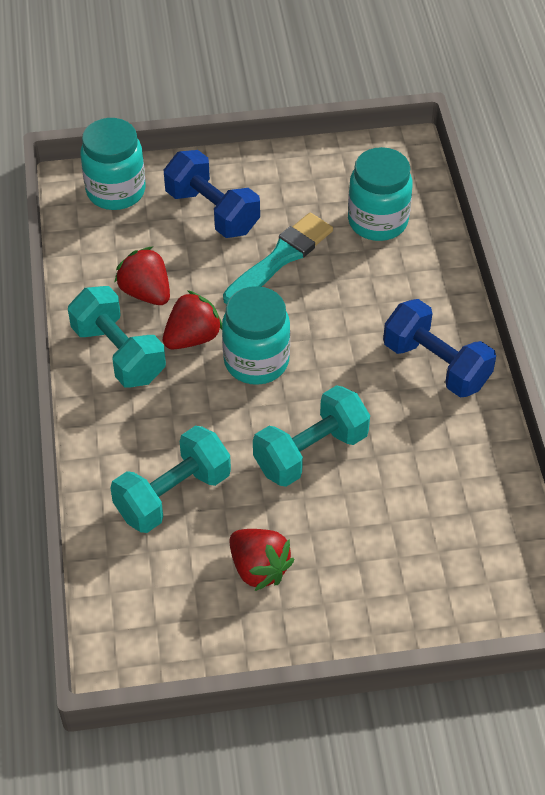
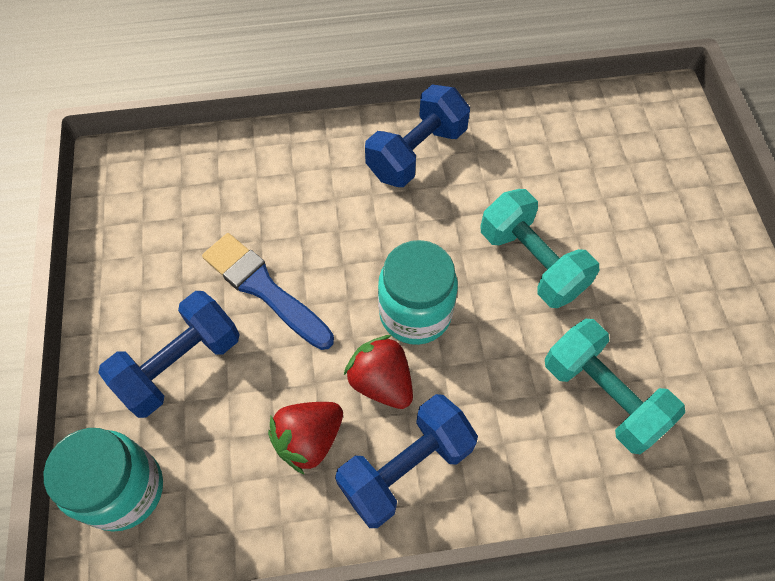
camera: 90 degrees left, 10 degrees up
(119, 353) = (406, 468): turquoise dumbbell -> blue dumbbell
(259, 568) = (677, 309): red strawberry -> none
(280, 258) = (264, 289): turquoise brush -> blue brush
(377, 221) = (218, 193): turquoise jar -> none

